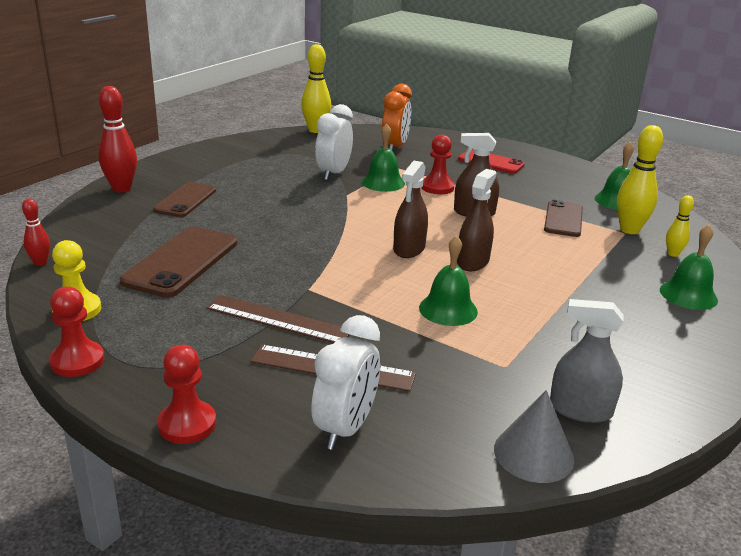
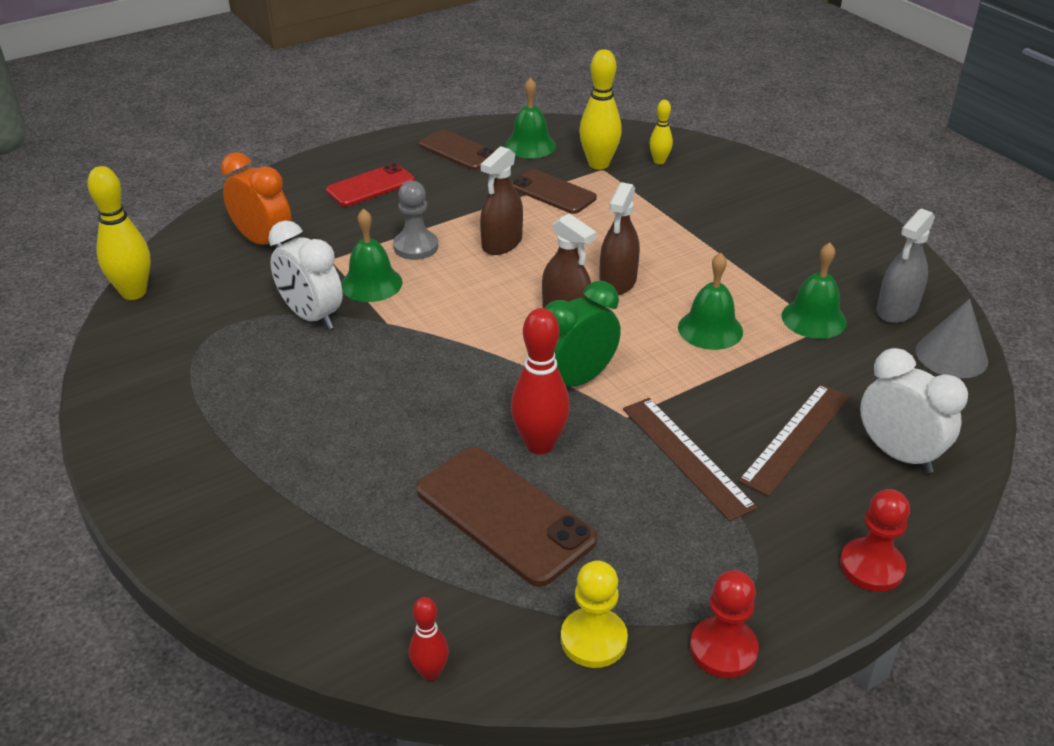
camera: 65 degrees left, 10 degrees up
(121, 189) = (206, 547): red bowling pin -> red bowling pin (539, 444)
(185, 200) = (303, 479): brown phone -> brown phone (458, 151)
(278, 319) = (687, 456): brown ruler -> brown ruler turned 75 degrees counterclockwise
(336, 264) = (577, 380): none -> green clock
(437, 187) = (416, 247): red pawn -> grey pawn
(473, 262) = (618, 282): brown spray bottle -> brown spray bottle turned 120 degrees counterclockwise
(688, 295) = (736, 184): green bell -> green bell (813, 319)

